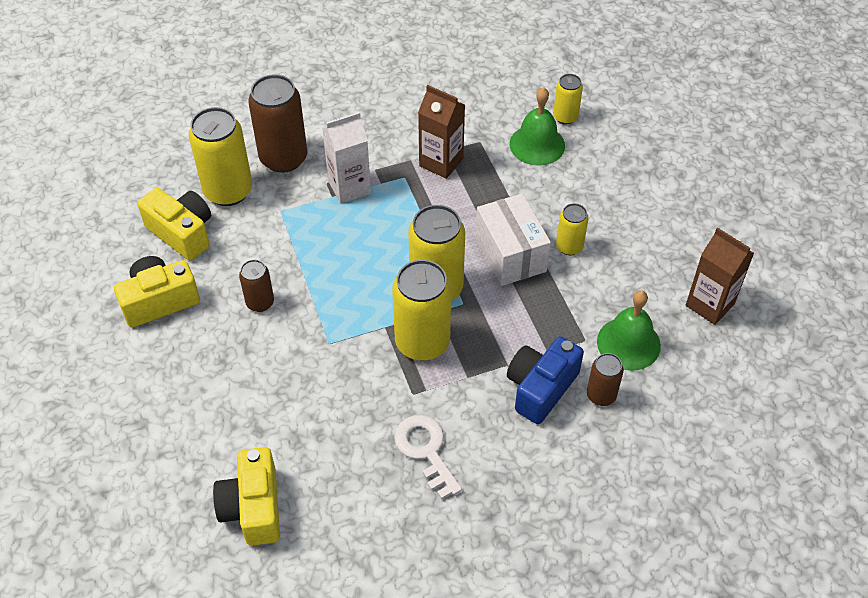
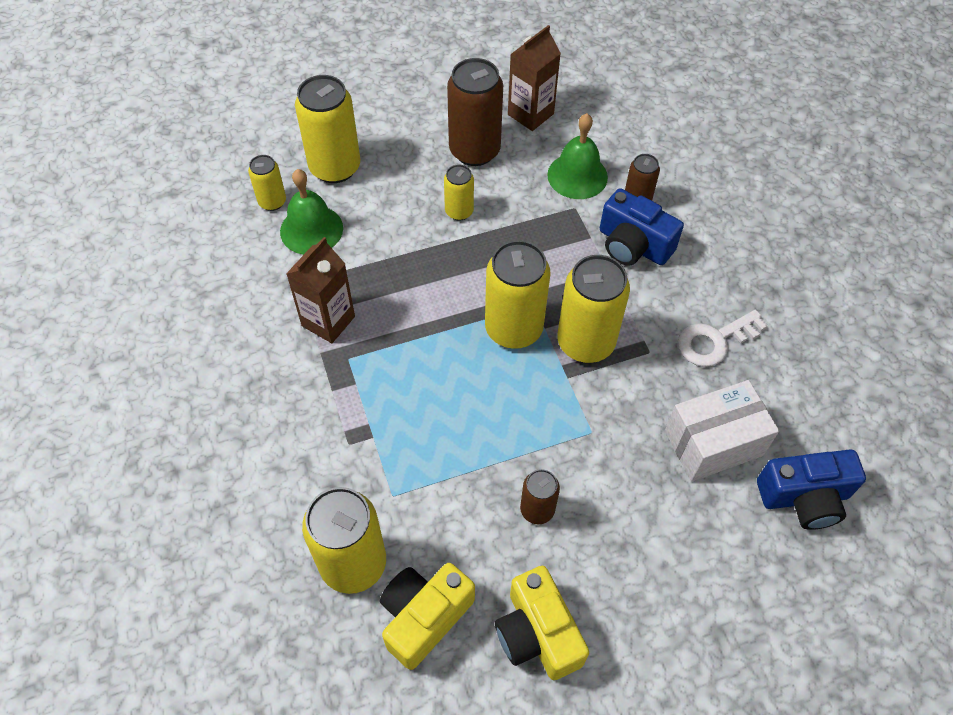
camera: 90 degrees left, 5 degrees up
(253, 507) = (804, 497): yellow camera -> blue camera
(283, 158) = (301, 497): brown can -> brown can (474, 150)
(349, 187) = (360, 417): white carton -> none
(510, 254) = (468, 261): white box -> white box (713, 443)
(611, 155) = (335, 167): none -> yellow can

